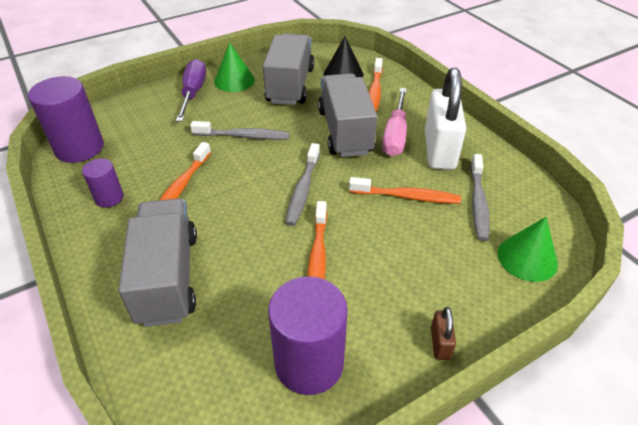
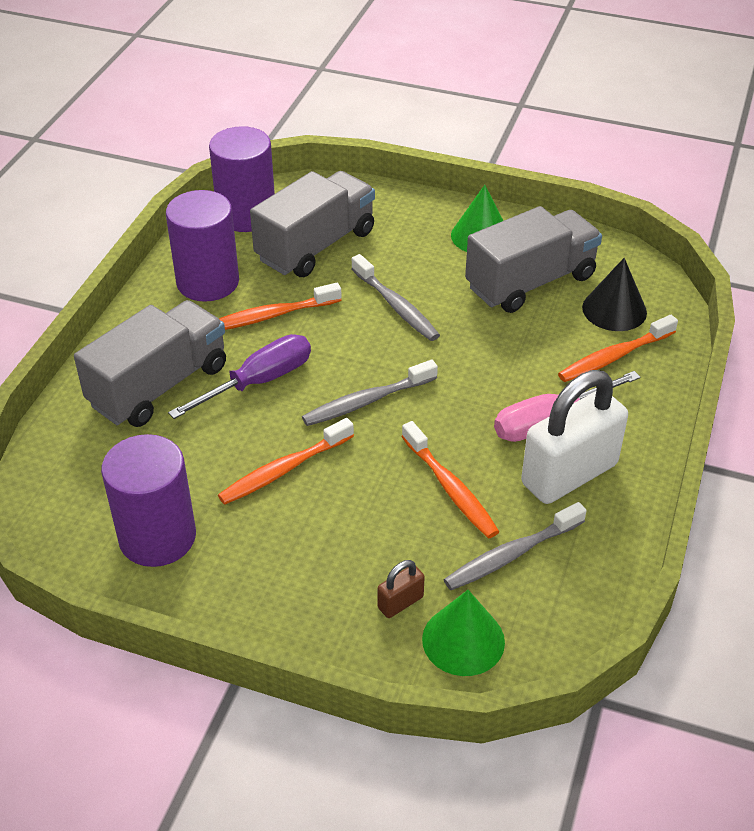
camera: 50 degrees right, 0 degrees up
(109, 198) = (208, 282): purple cylinder -> purple cylinder, size x1.87
(193, 93) = (419, 223): purple screwdriver -> purple screwdriver (258, 382)
(345, 132) = (502, 376): grey truck -> grey truck (315, 246)
(440, 343) = (267, 620): brown padlock -> brown padlock (400, 602)

